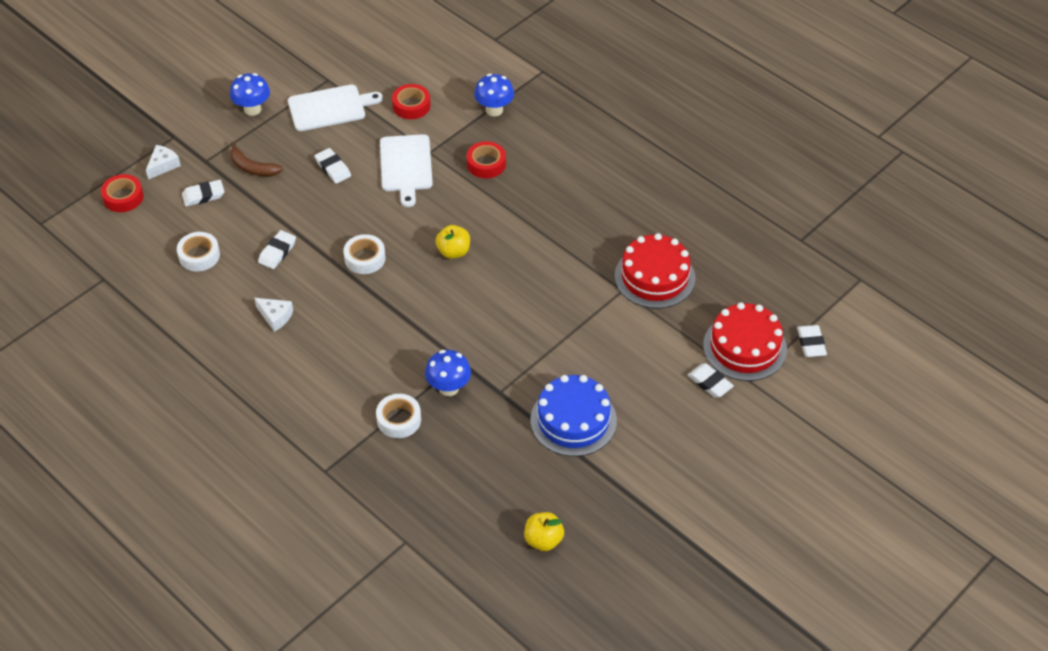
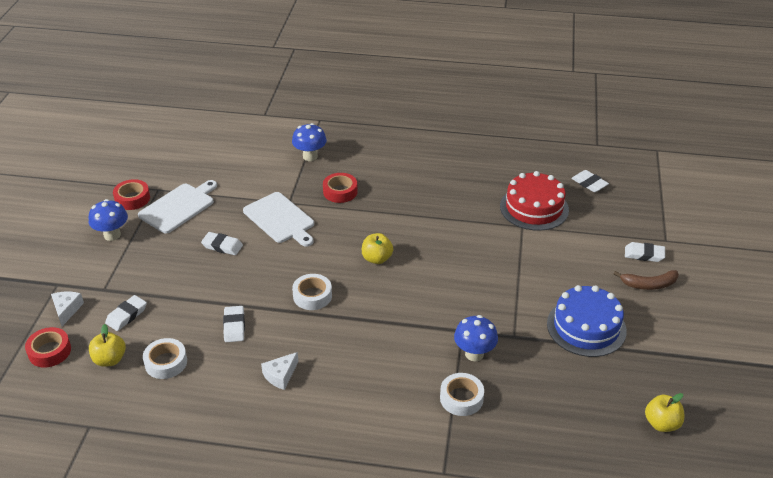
camera: 35 degrees left, 10 degrees down
(160, 229) = (110, 359): none -> yellow apple
(252, 167) = (152, 275): brown banana -> brown banana (649, 284)
(275, 317) = (280, 375): white cheese -> white cheese turned 135 degrees clockwise
(411, 106) = (244, 179): red tape -> red tape (132, 199)
(744, 347) = (639, 222): red cake -> none
(811, 343) = (674, 199): white eraser -> white eraser (589, 183)

